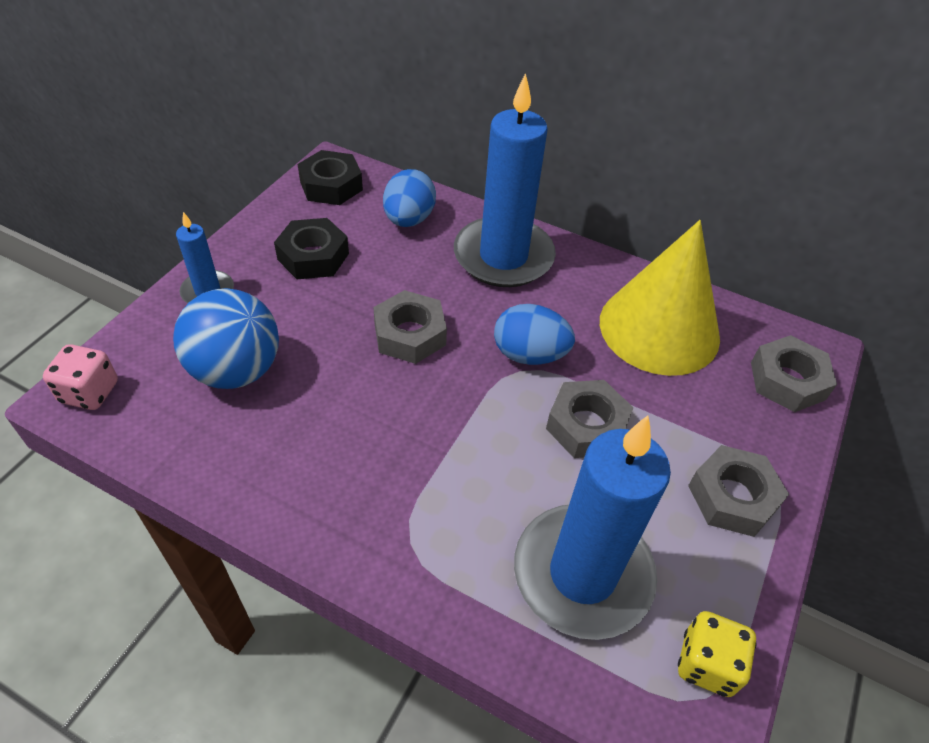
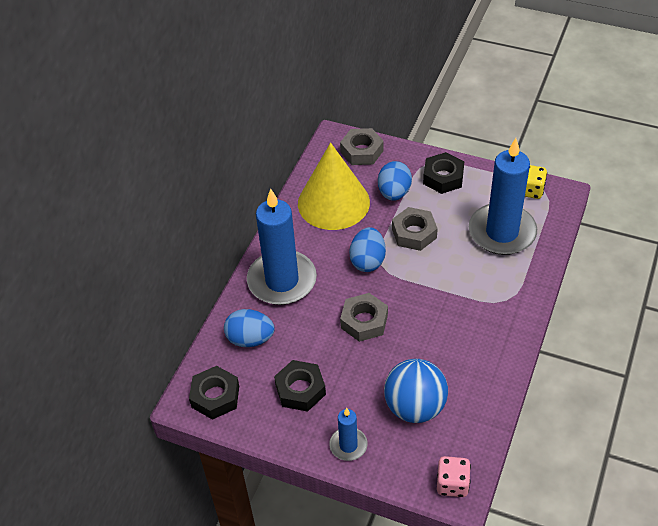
camera: 90 degrees left, 0 degrees up
(685, 412) = (394, 193): none -> blue egg
(732, 497) = (443, 177): grey nut -> black nut

